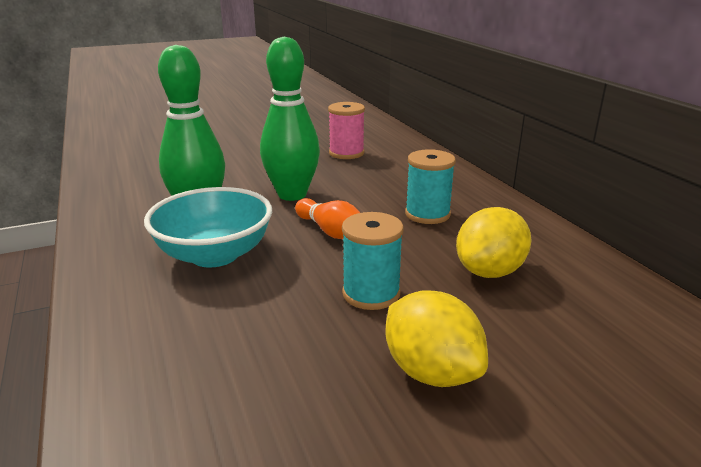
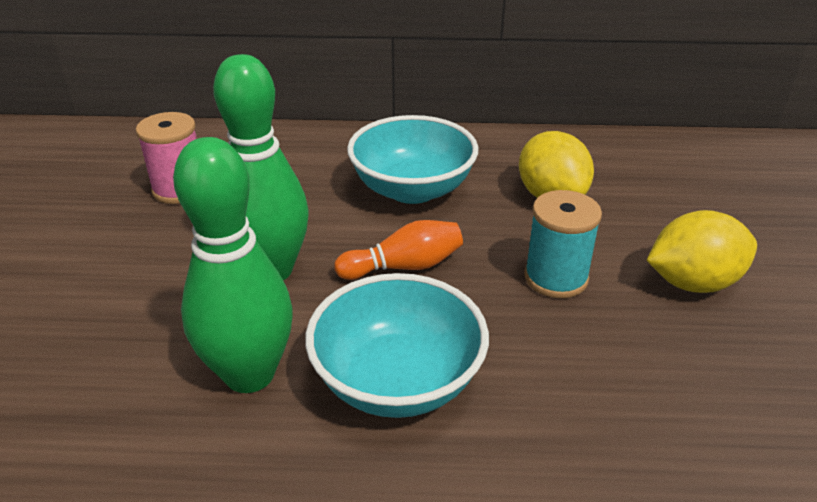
camera: 65 degrees left, 10 degrees up
(427, 214) = (412, 189): turquoise spool -> turquoise bowl

